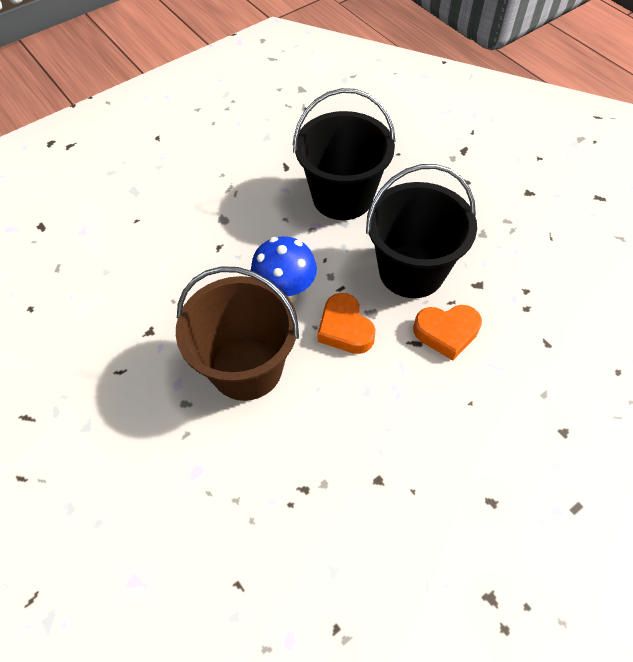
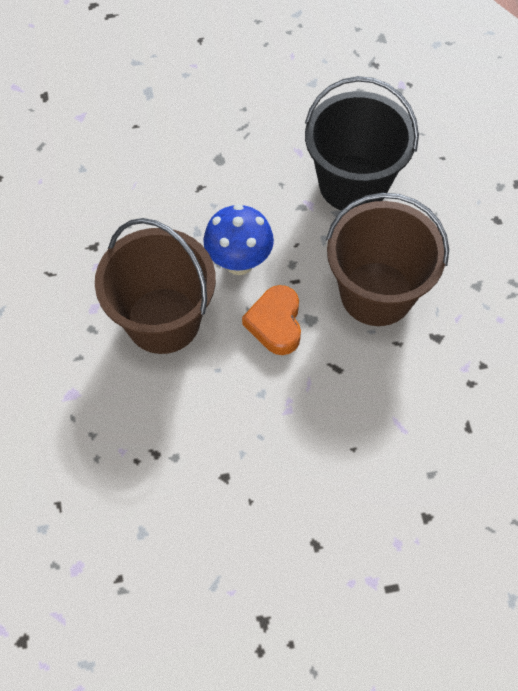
camera: 25 degrees right, 5 degrees up
(411, 271) = (376, 293): black bucket -> brown bucket
(446, 333) = (372, 371): orange heart -> none

